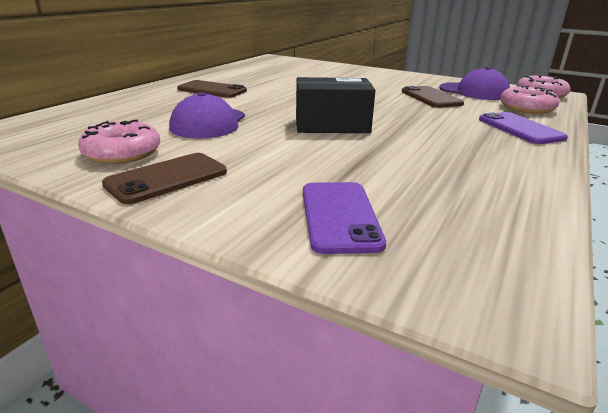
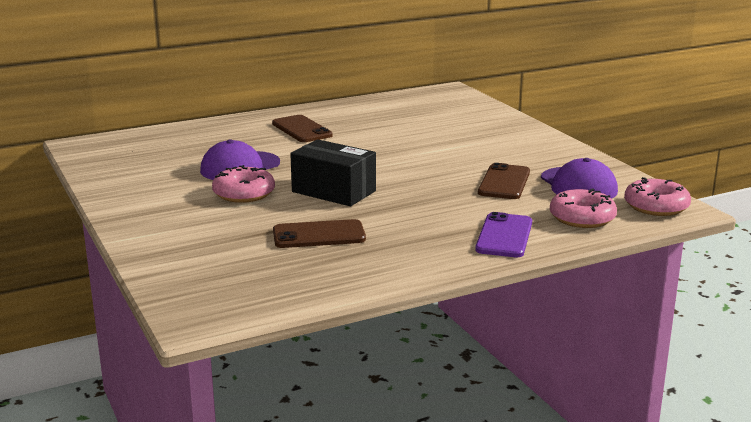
camera: 35 degrees right, 5 degrees down
(122, 153) = (146, 180): pink donut -> pink donut (244, 193)
(167, 178) = (146, 206): brown phone -> brown phone (319, 235)
(340, 216) = (203, 257): purple phone -> none

